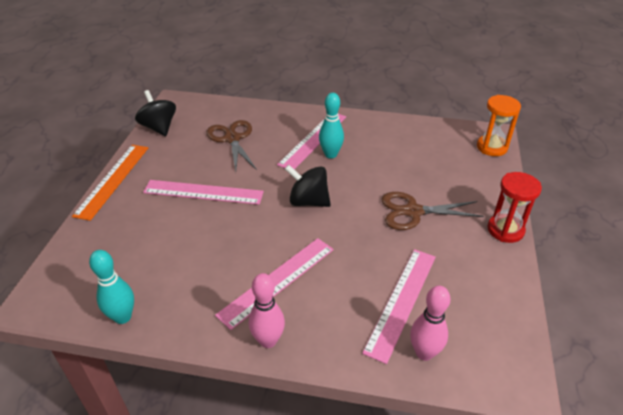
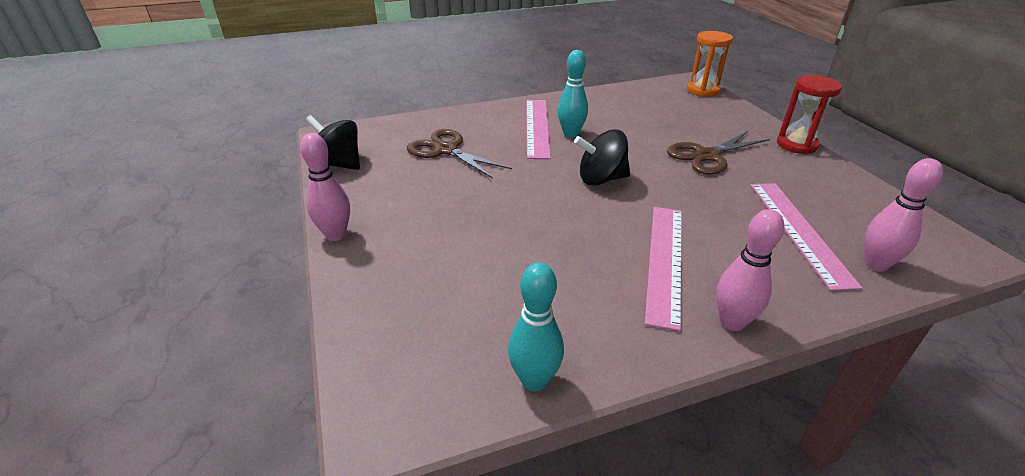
camera: 30 degrees left, 5 degrees down
(113, 180) = (336, 235): orange ruler -> pink bowling pin
(203, 192) = (474, 209): pink ruler -> none

